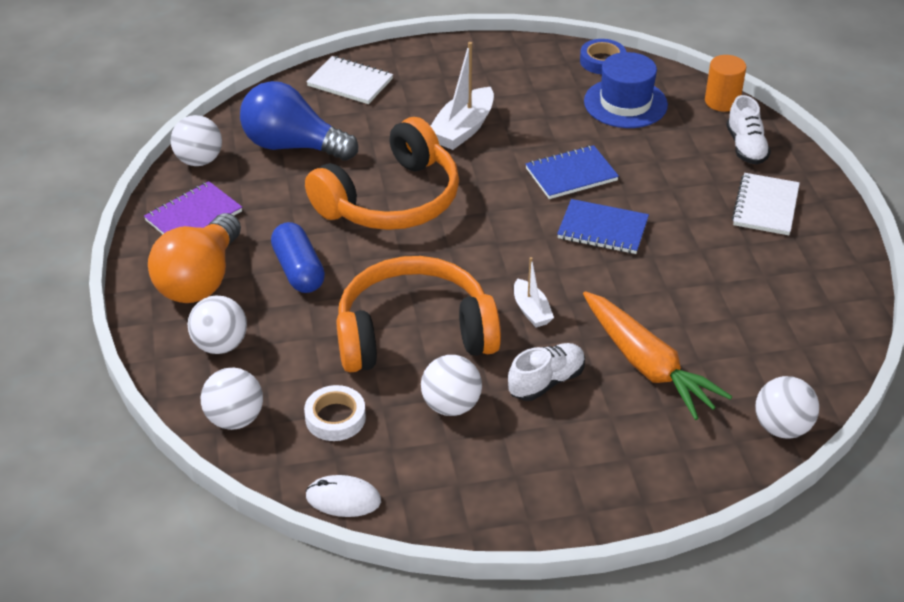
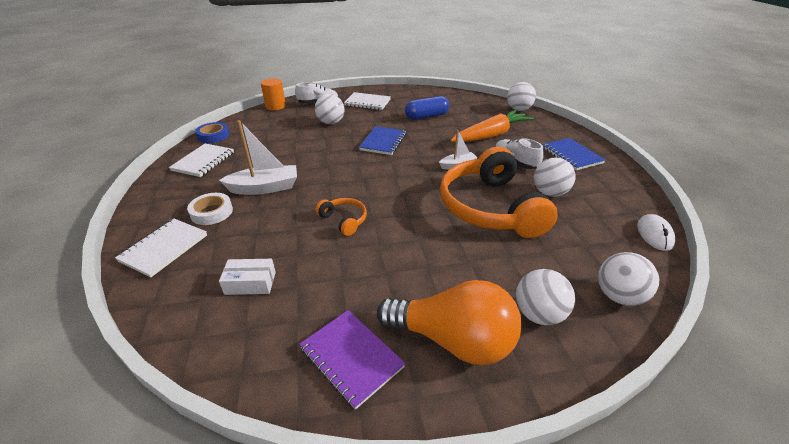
camera: 90 degrees left, 5 degrees down
(199, 160) = (248, 364): white ball -> white ball (331, 123)
(293, 146) = (250, 283): blue light bulb -> white box
(298, 270) = (432, 268): blue capsule -> blue capsule (426, 116)
(335, 418) = (586, 240): white tape -> white tape (212, 212)
(391, 200) = (344, 220): orange headphones -> orange headphones, size x0.43
(463, 129) = (265, 188): white boat -> white boat turned 45 degrees counterclockwise
(527, 69) = (203, 161): none -> white notebook
(571, 174) = (330, 149): blue notebook -> blue notebook (571, 155)
(625, 103) = (263, 131): blue hat -> none

